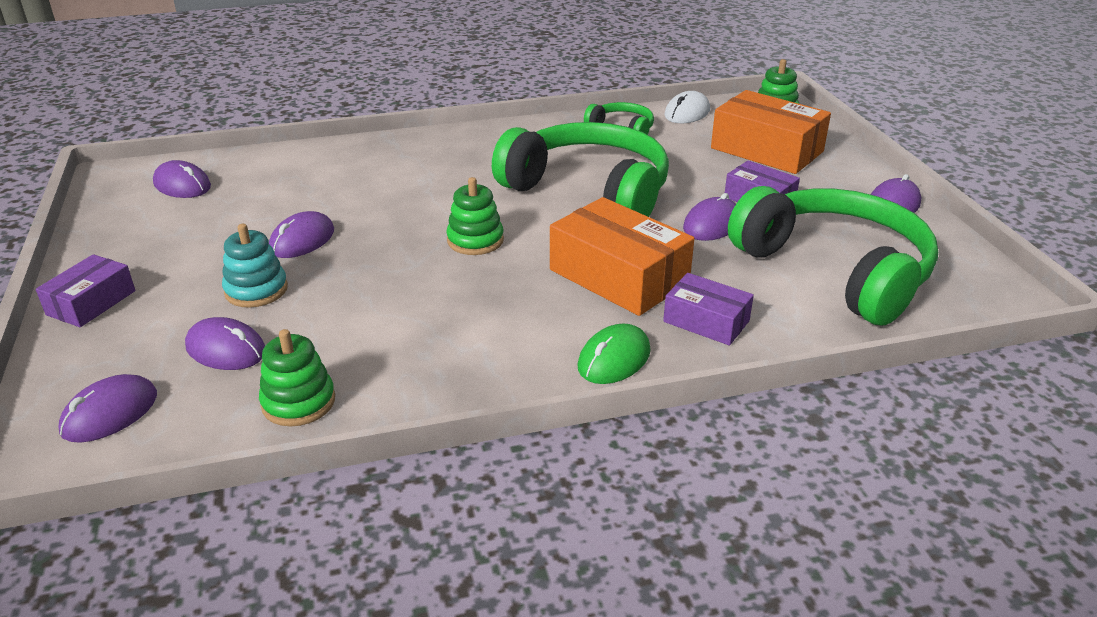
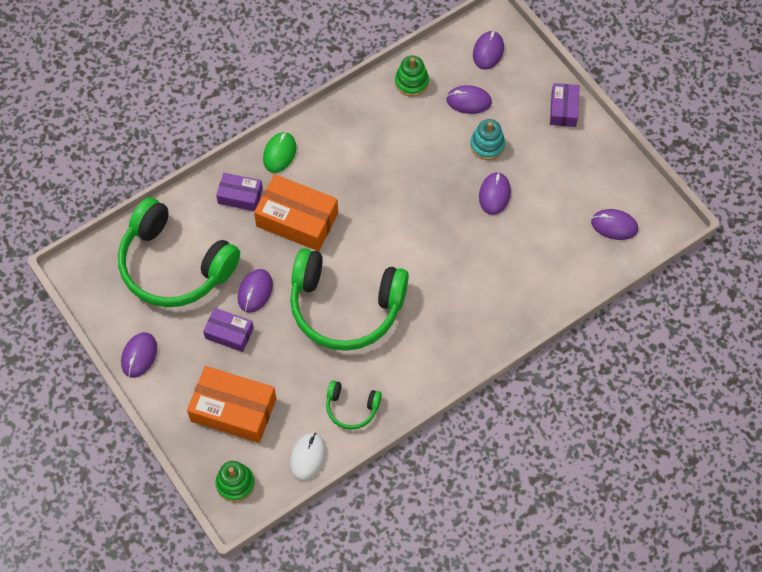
camera: 160 degrees right, 30 degrees up
(475, 240) = (393, 227): green stacking toy -> none

